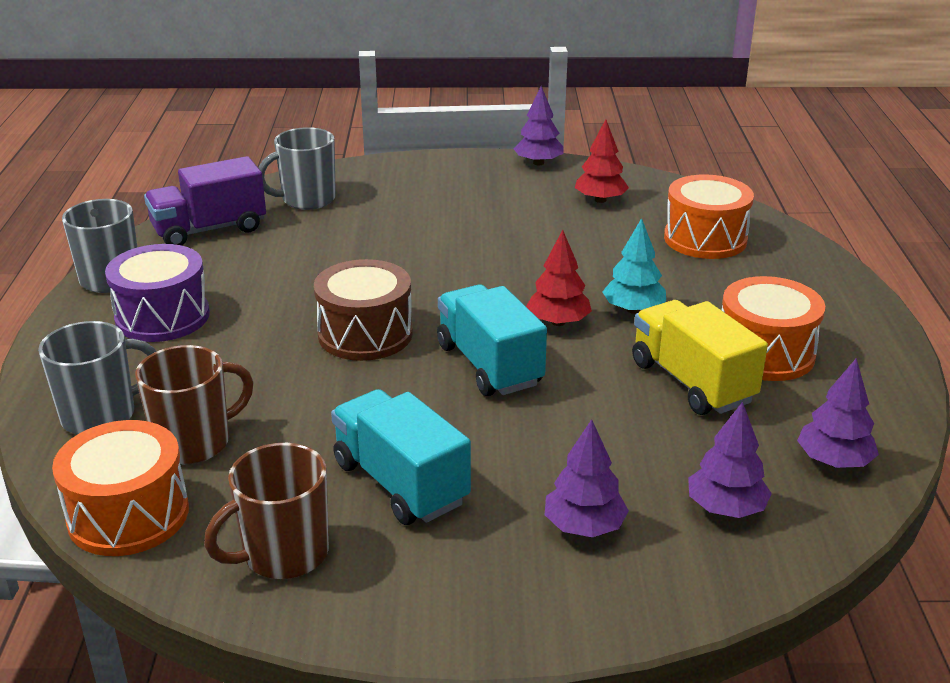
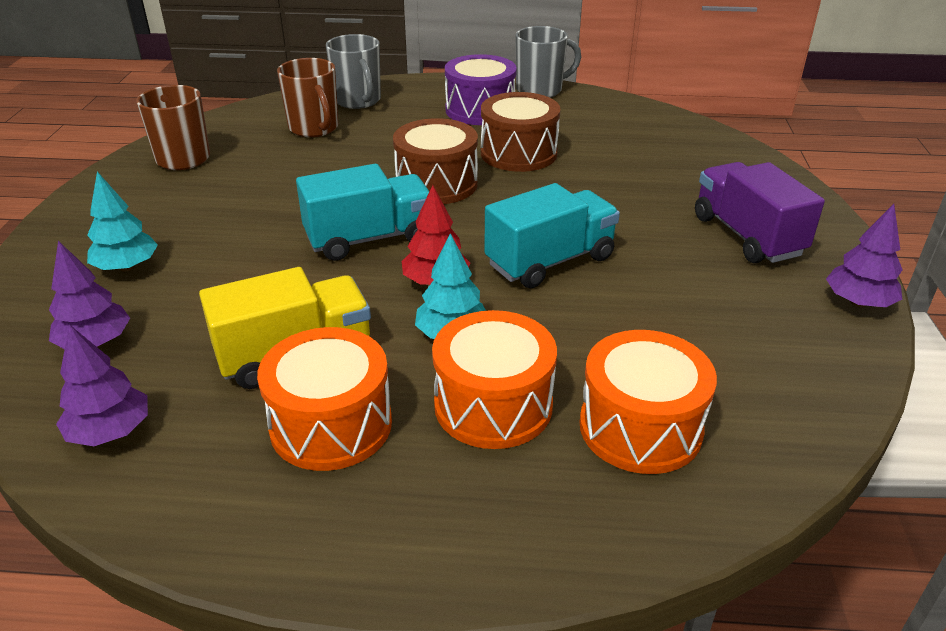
camera: 95 degrees right, 5 degrees up
(128, 515) = (251, 115): orange drum -> orange drum (493, 405)
(209, 230) = (626, 118): purple truck -> purple truck (747, 236)
(291, 289) = (518, 153): none -> brown drum
(307, 200) = (697, 156): grey mug -> none
(400, 483) = (228, 196): turquoise truck -> turquoise truck (550, 261)
(584, 526) = (127, 267): purple tree -> turquoise tree
(600, 200) = (750, 344): red tree -> none

